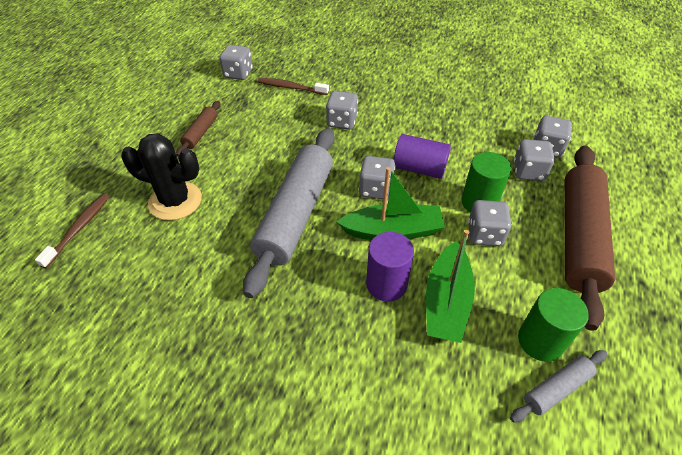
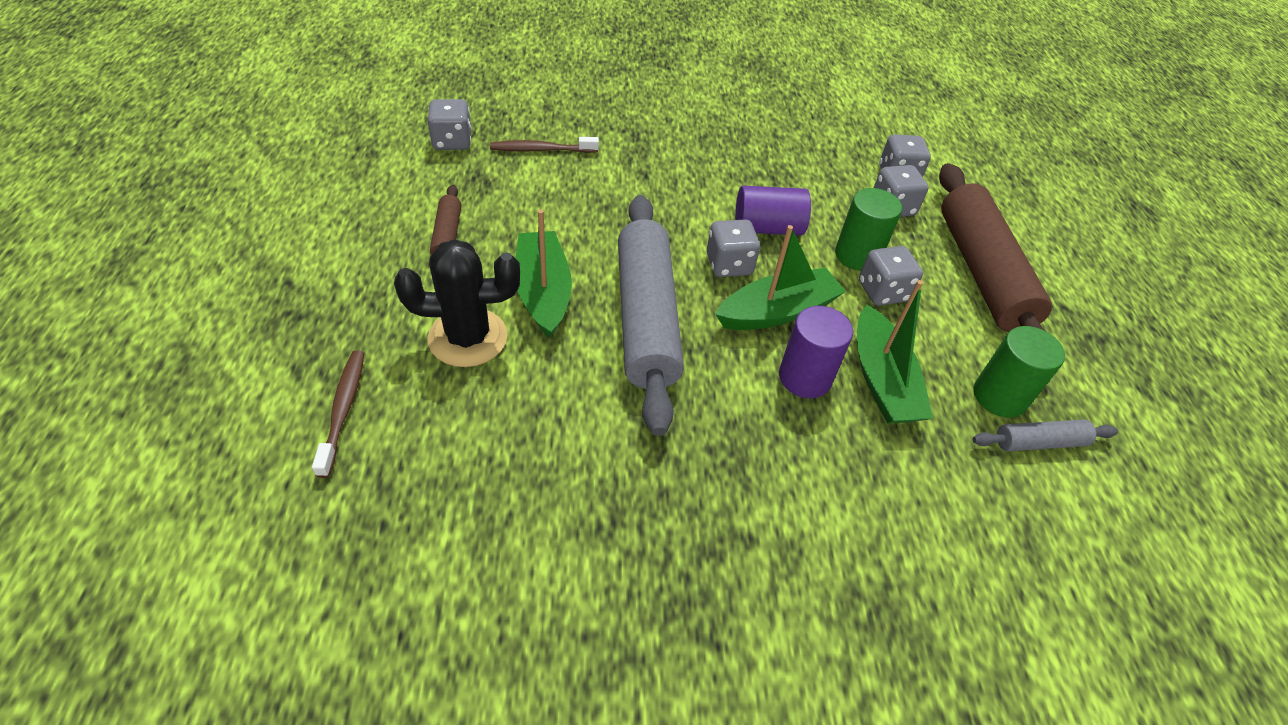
camera: 25 degrees left, 0 degrees up
(238, 181) = (543, 292): none -> green boat
(342, 121) = (637, 185): grey dice -> none
(556, 388) = (1039, 442): grey rolling pin -> grey rolling pin turned 45 degrees clockwise

